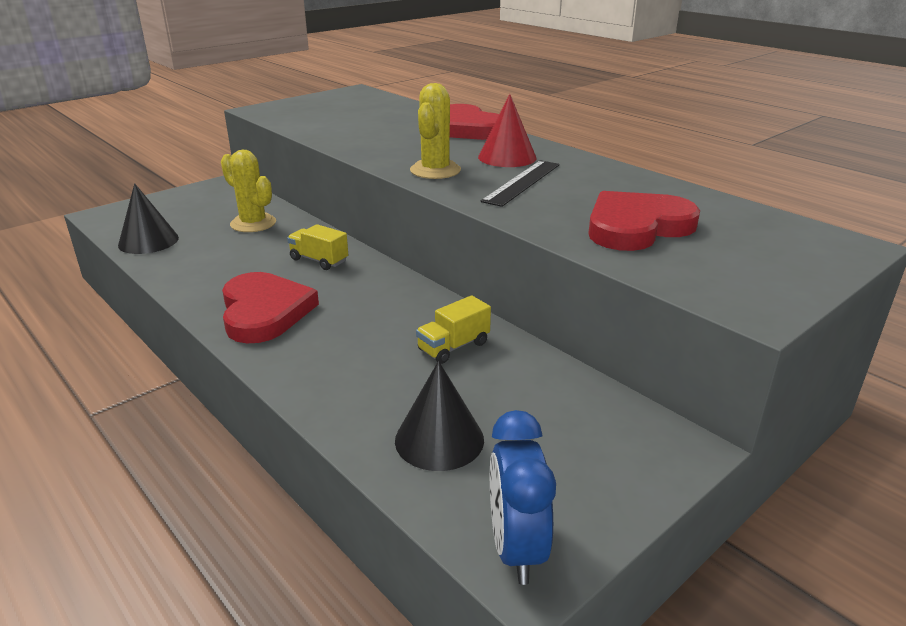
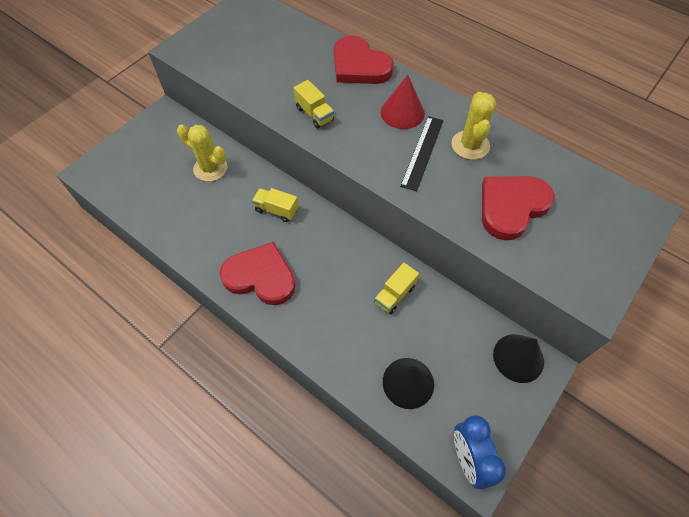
camera: 10 degrees left, 30 degrees up
(148, 241) = (141, 203): black cone -> black cone (518, 358)
(264, 311) = (260, 276): red heart -> red heart turned 45 degrees counterclockwise
(393, 152) = (314, 114): none -> yellow truck
(435, 170) = (355, 141): yellow cactus -> yellow cactus (470, 145)

